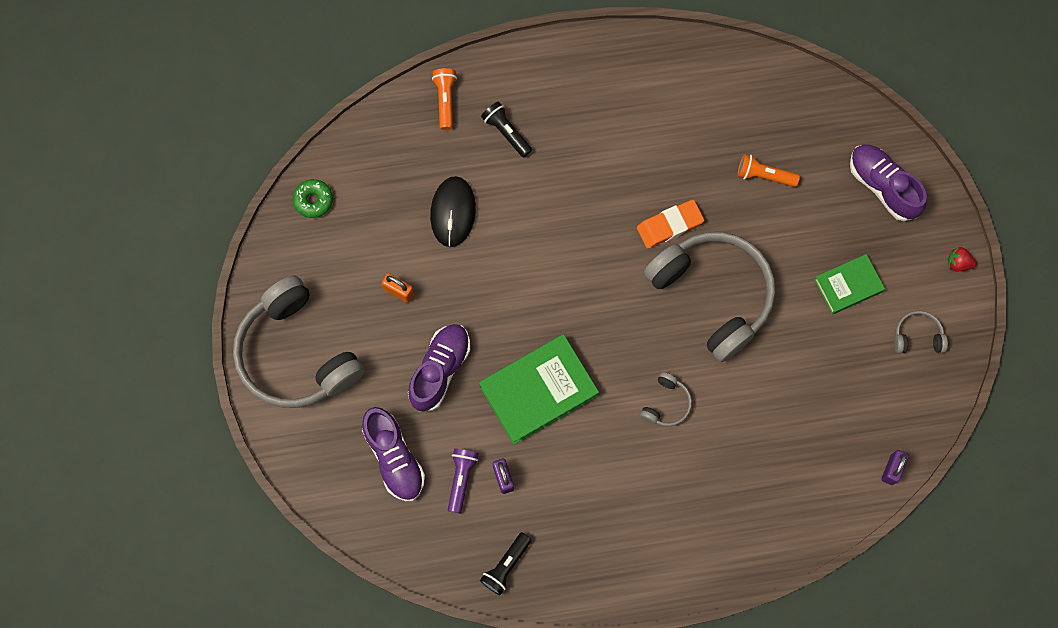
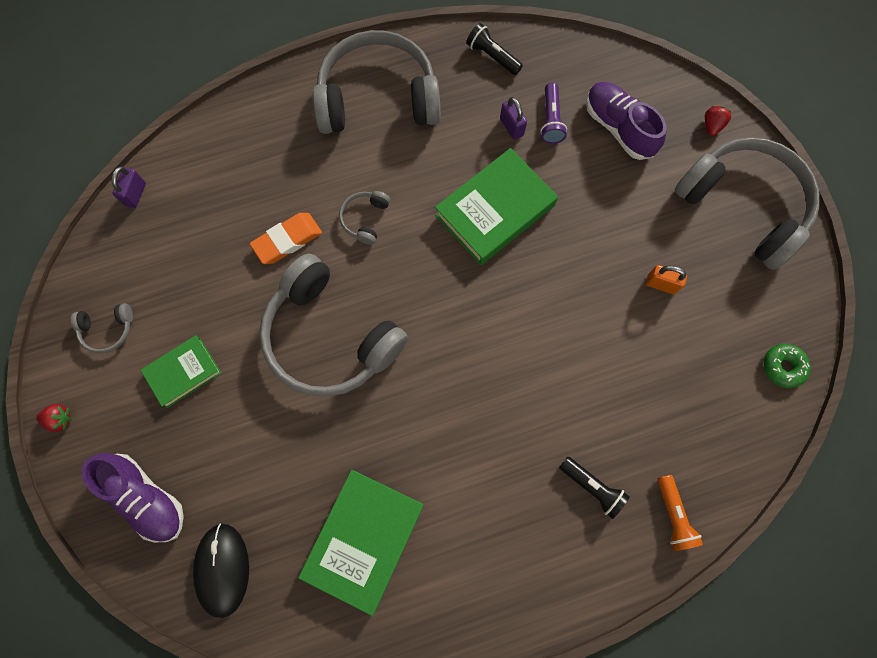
camera: 170 degrees right, 0 degrees up
(299, 444) = (712, 125): none -> red strawberry
(440, 370) = (597, 214): purple shoe -> none
(453, 212) = (628, 380): black mouse -> black mouse (222, 569)
(506, 566) = (492, 56): black flashlight -> black flashlight turned 75 degrees counterclockwise
(636, 536) = (378, 98): none -> grey headphones
(669, 225) = (386, 407): orange eraser -> orange eraser (287, 240)
(703, 125) = (364, 539): none -> green book
(764, 176) = (285, 486): orange flashlight -> none

